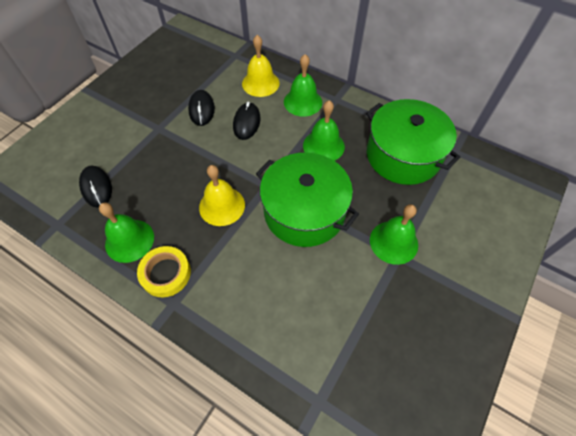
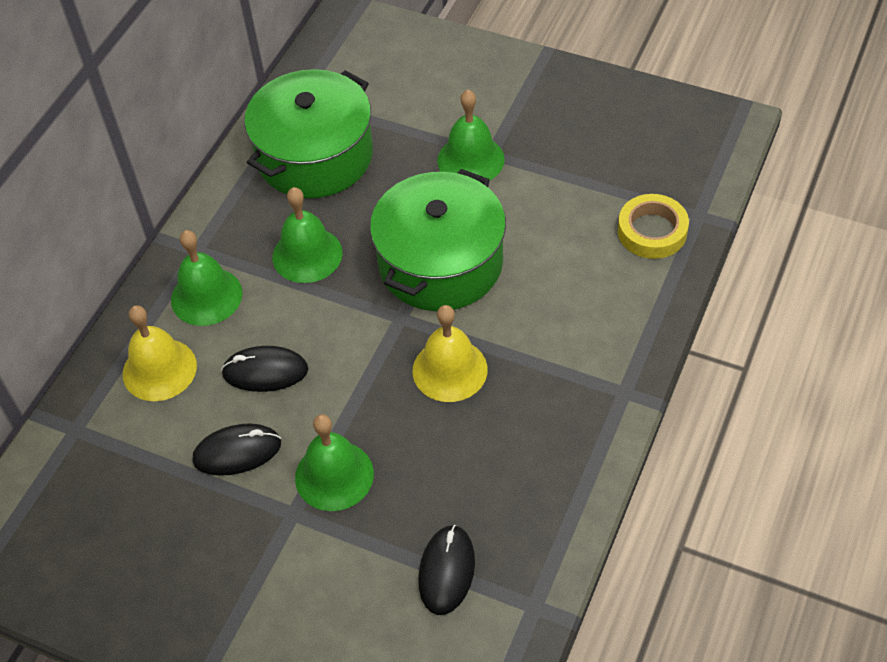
camera: 95 degrees left, 5 degrees down
(96, 187) = (446, 571): black mouse -> black mouse turned 45 degrees counterclockwise
(129, 240) = (539, 481): green bell -> green bell (334, 475)
(166, 273) = (582, 414): yellow tape -> yellow tape (652, 231)

